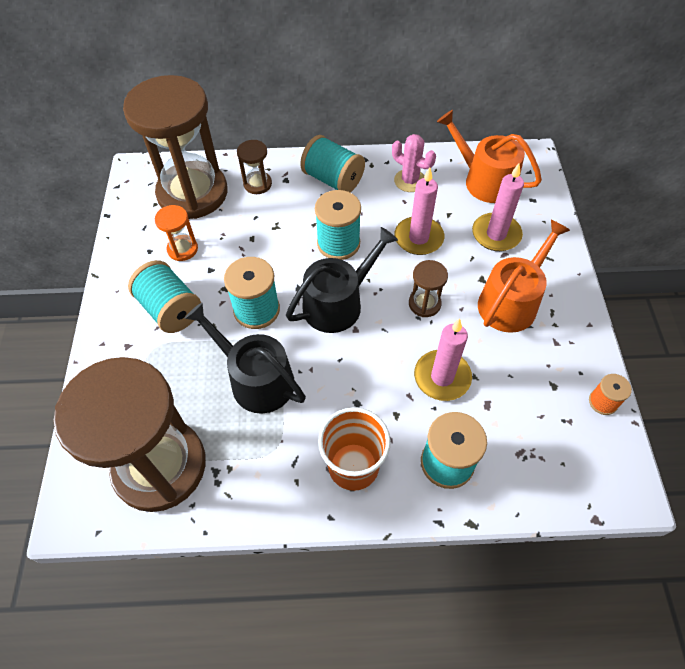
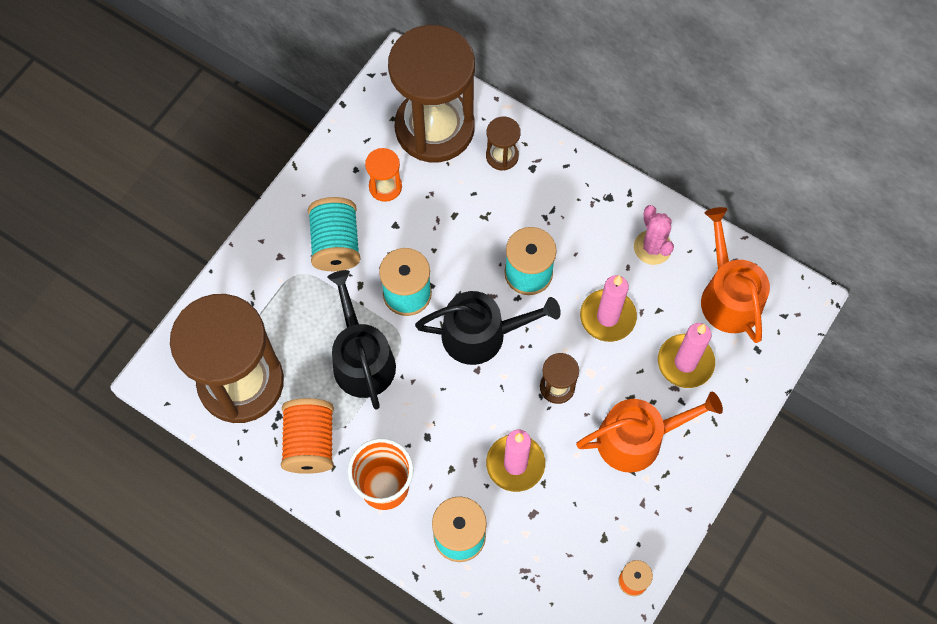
camera: 35 degrees right, 10 degrees up
(261, 475) = (310, 443): none -> orange spool
(333, 179) = (578, 197): turquoise spool -> none

